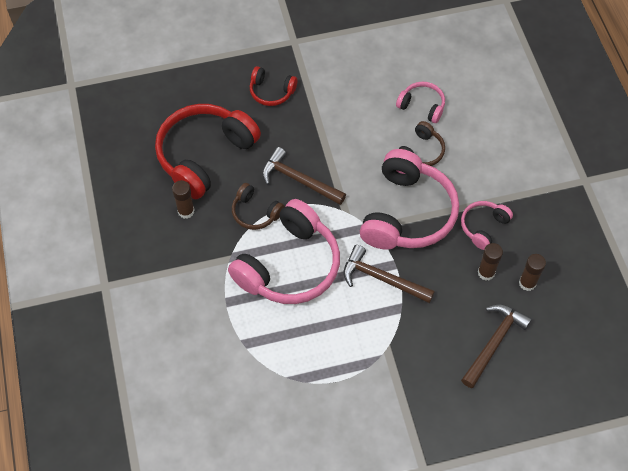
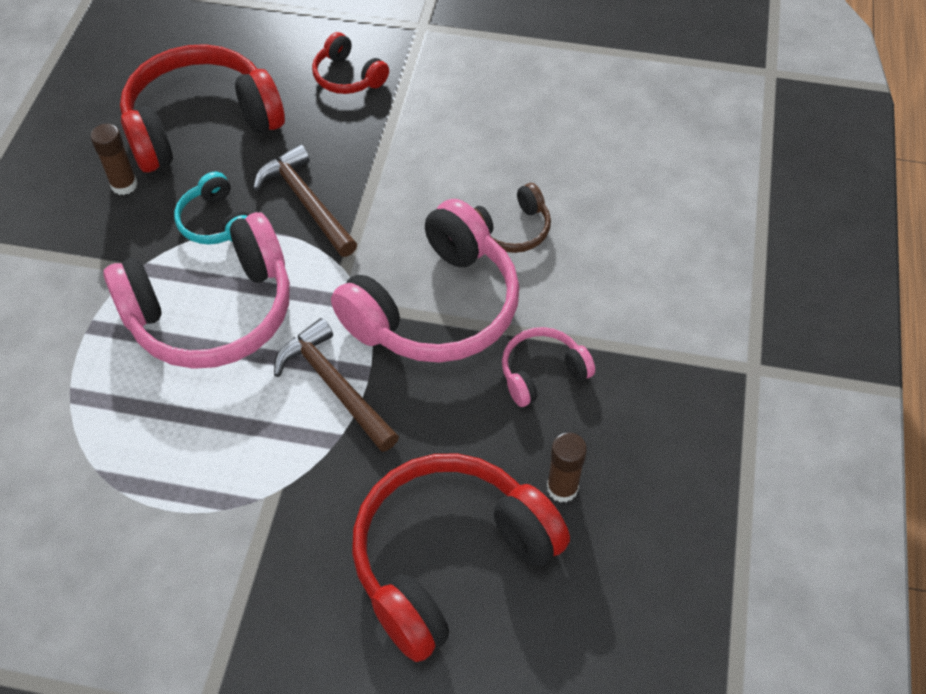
camera: 25 degrees right, 5 degrees down
(255, 212) = (216, 222): brown headphones -> turquoise headphones
(422, 106) = (553, 169): pink headphones -> none
(486, 272) = (504, 444): brown glue stick -> none
(494, 342) = (450, 559): brown hammer -> red headphones

